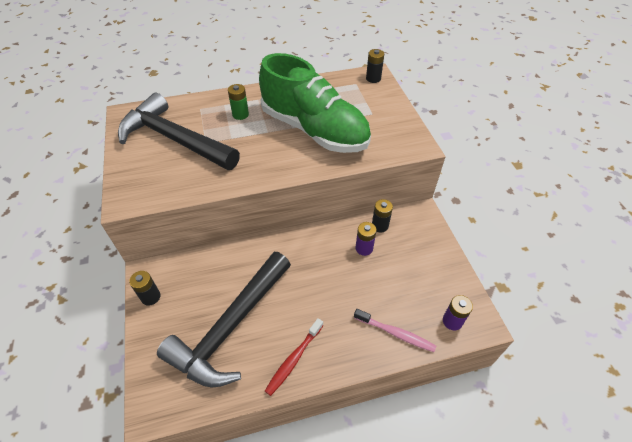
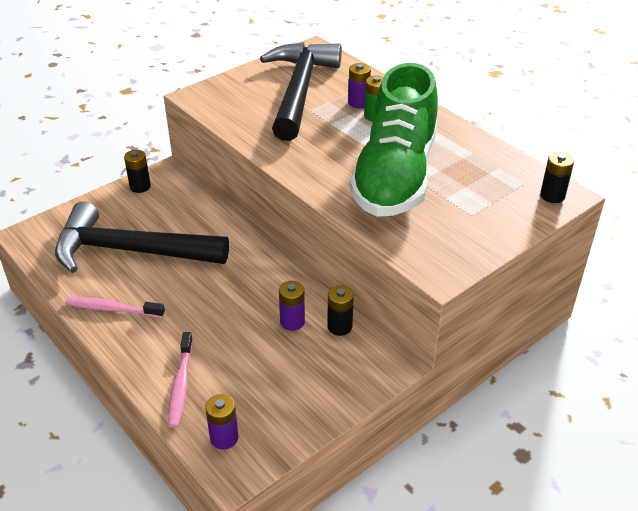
camera: 65 degrees right, 10 degrees down
(218, 116) = (358, 103): none -> purple battery
(293, 359) = (112, 309): red toothbrush -> pink toothbrush

